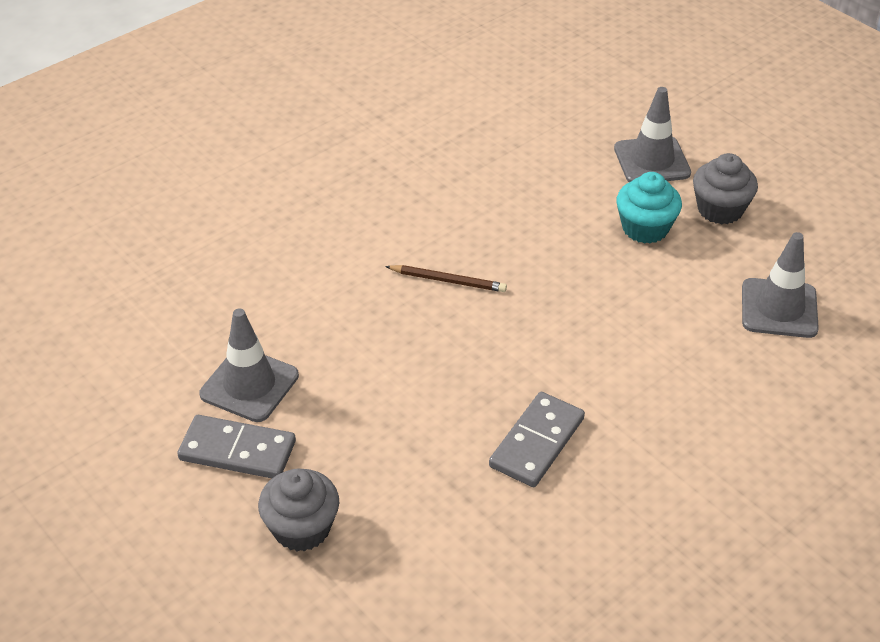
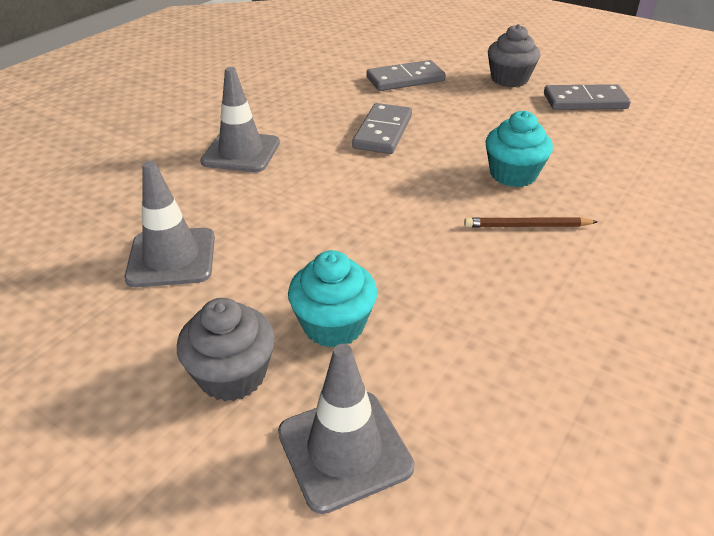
camera: 165 degrees right, 5 degrees down
(249, 385) = (618, 131): grey traffic cone -> grey traffic cone (241, 152)
(420, 343) = (513, 175): none -> turquoise cupcake
(460, 563) = (405, 79): none -> grey domino

